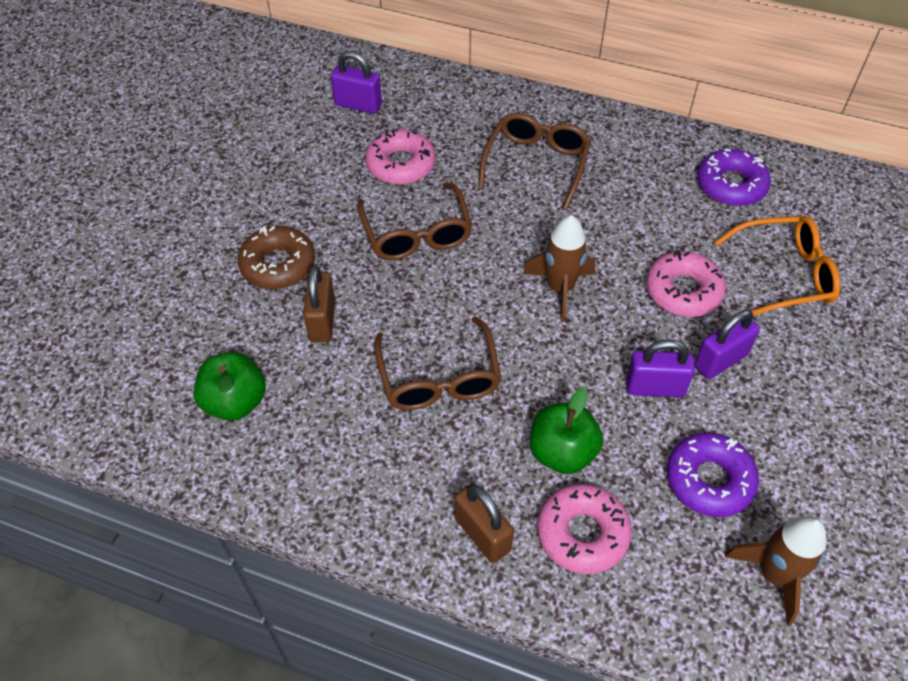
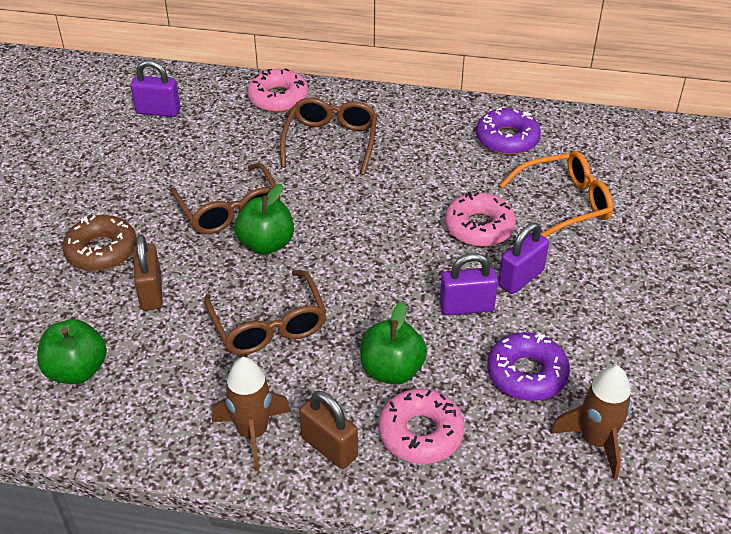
camera: 10 degrees left, 10 degrees down
(401, 165) = (206, 156): pink donut -> pink donut (278, 98)
(450, 280) = (266, 244): none -> green apple
(560, 288) = (368, 238): brown rocket -> brown rocket (253, 433)

